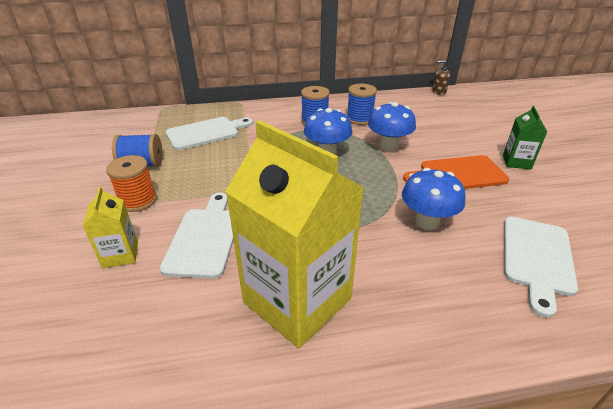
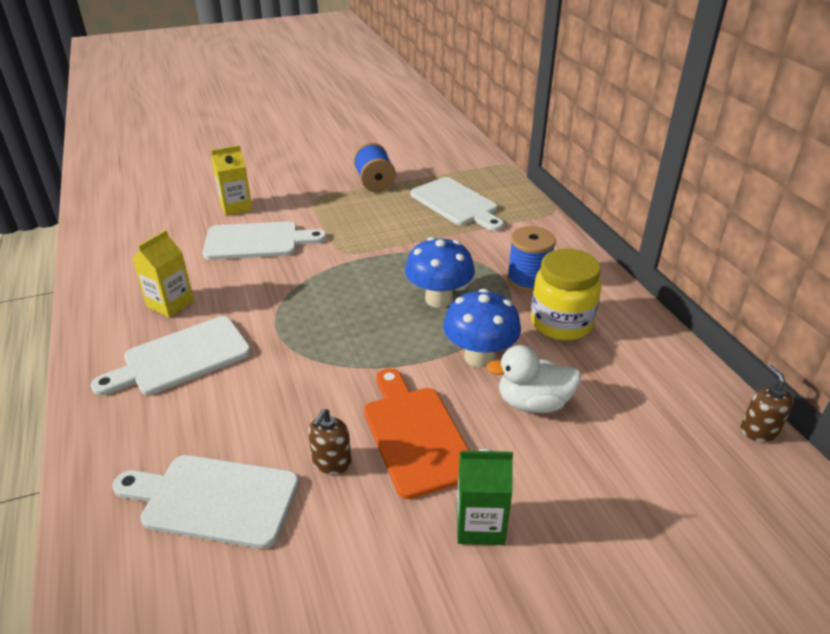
camera: 80 degrees right, 0 degrees up
(138, 201) = (312, 196): orange spool -> none
(297, 300) = (170, 304): yellow carton -> yellow carton, size x0.45
(359, 119) = (561, 323): blue spool -> yellow jar
(384, 286) = (181, 357): none -> white cutting board
(427, 136) = (533, 403): none -> white duck
(427, 221) = (289, 393): blue mushroom -> none
(488, 206) = (331, 462): none -> brown soap dispenser

